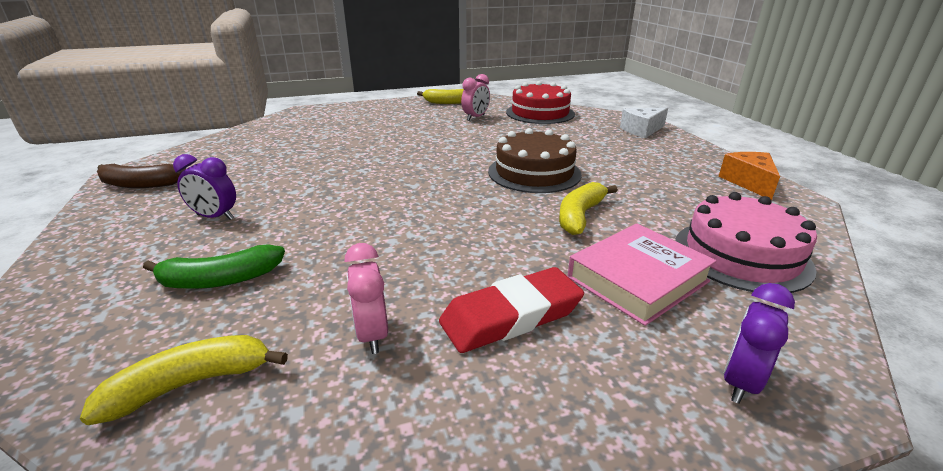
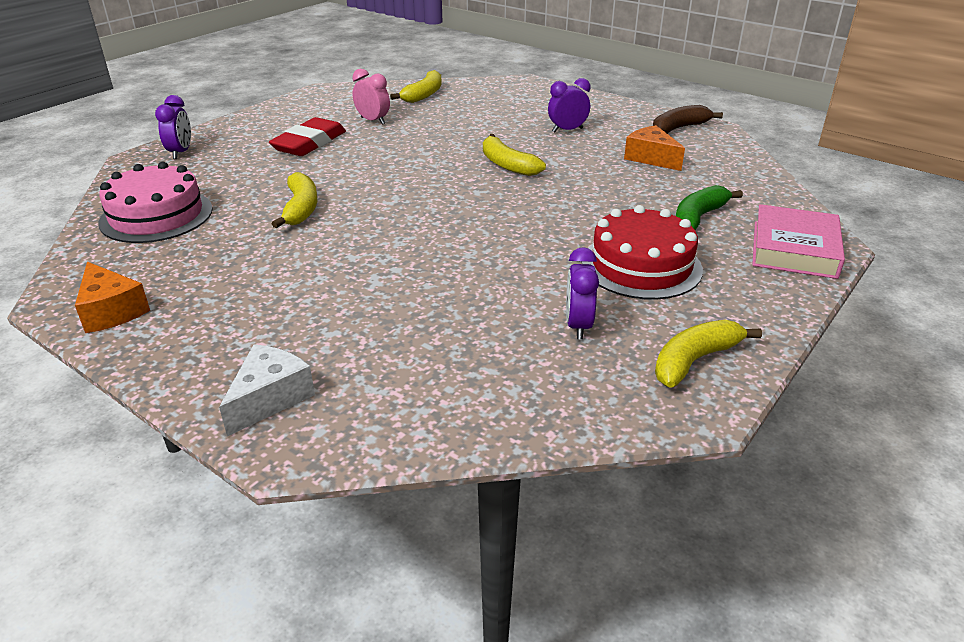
camera: 145 degrees right, 5 degrees up
(220, 280) = (485, 114): green banana -> green banana (698, 218)
(240, 169) = (651, 158): none -> orange cheese
(348, 199) = (507, 165): none -> yellow banana
(475, 117) = (578, 325): pink clock -> purple clock
(534, 172) = (379, 242): brown cake -> none
(540, 113) = (492, 389): red cake -> red cake (641, 265)
(637, 279) = (239, 178): pink book -> pink book (794, 249)

